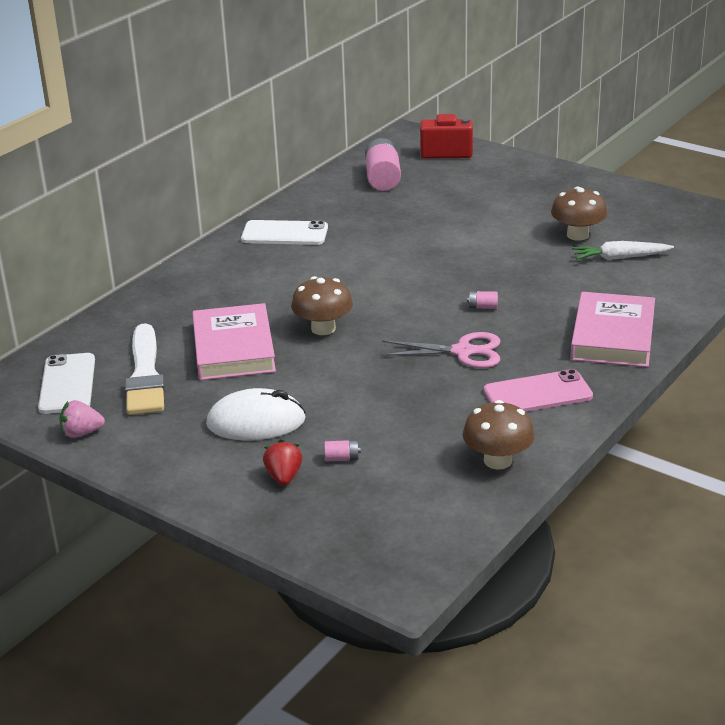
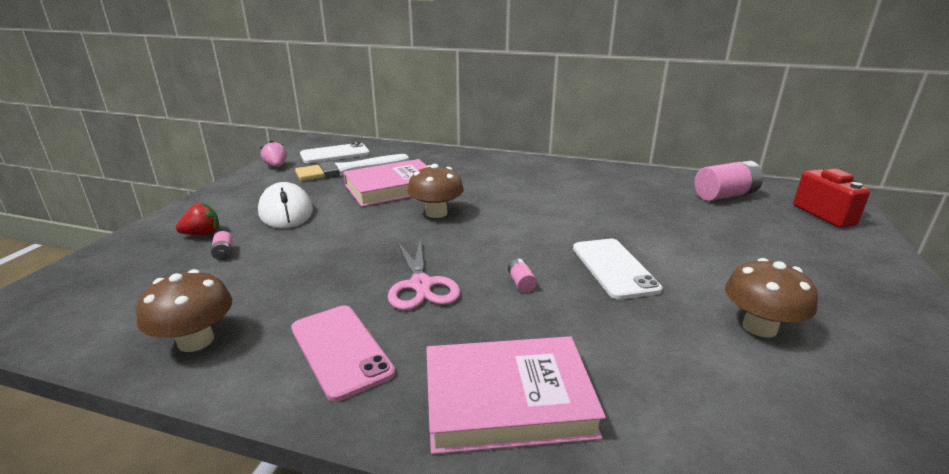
camera: 70 degrees right, 5 degrees down
(284, 234) = (579, 176): white phone -> white phone (614, 268)
(620, 258) = (740, 376): white carrot -> none

